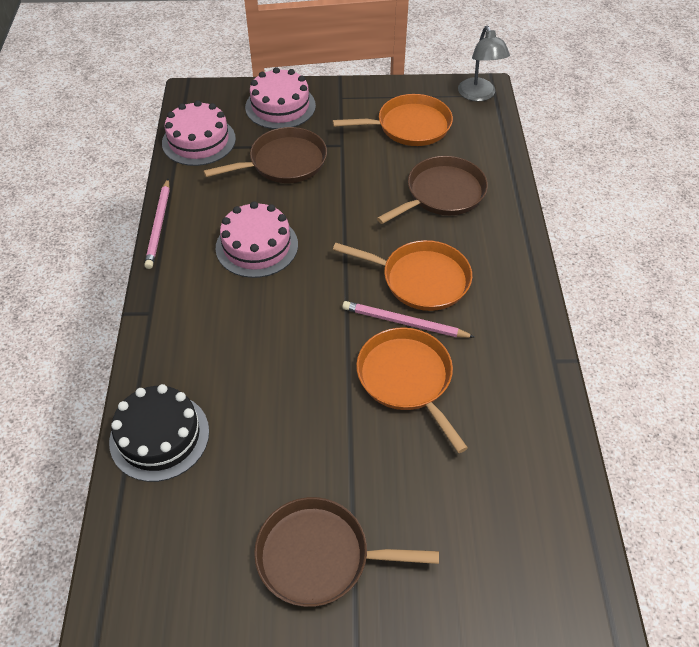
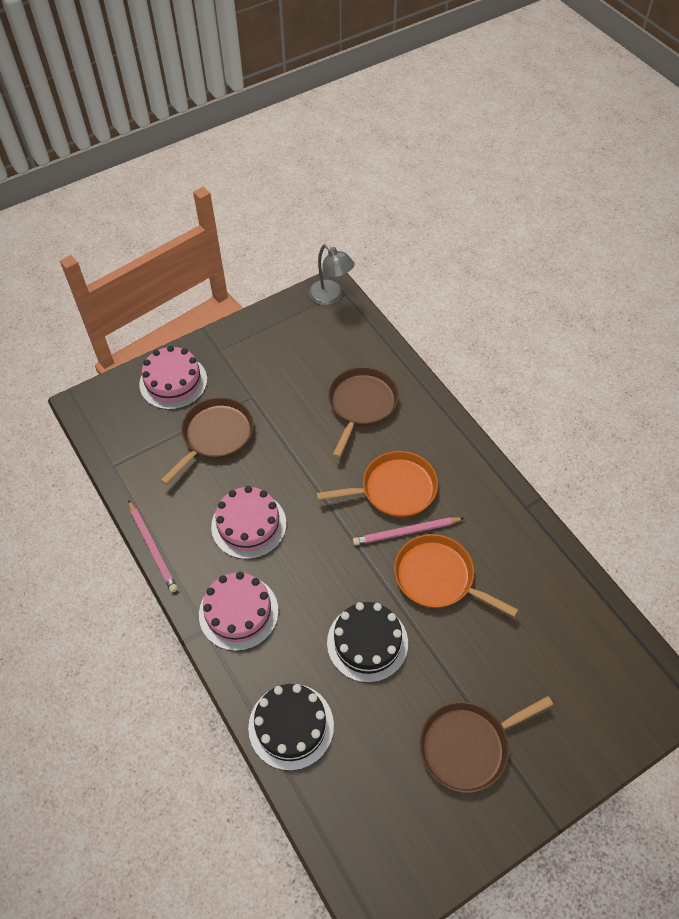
camera: 30 degrees left, 5 degrees up
(199, 141) = (126, 449): pink cake -> pink cake (238, 612)
(290, 401) = (367, 642): none -> black cake
(410, 126) = (295, 352): orange pan -> none

